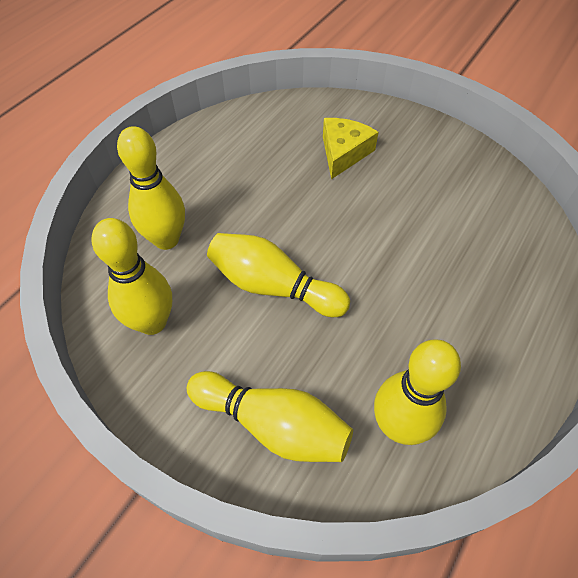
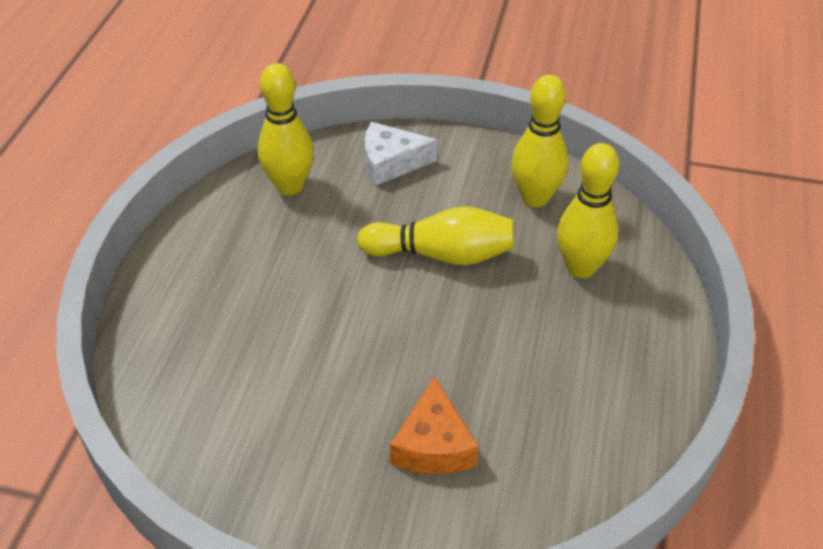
camera: 160 degrees right, 10 degrees down
(272, 424) = (391, 163): yellow bowling pin -> white cheese
(344, 153) = (433, 444): yellow cheese -> orange cheese

